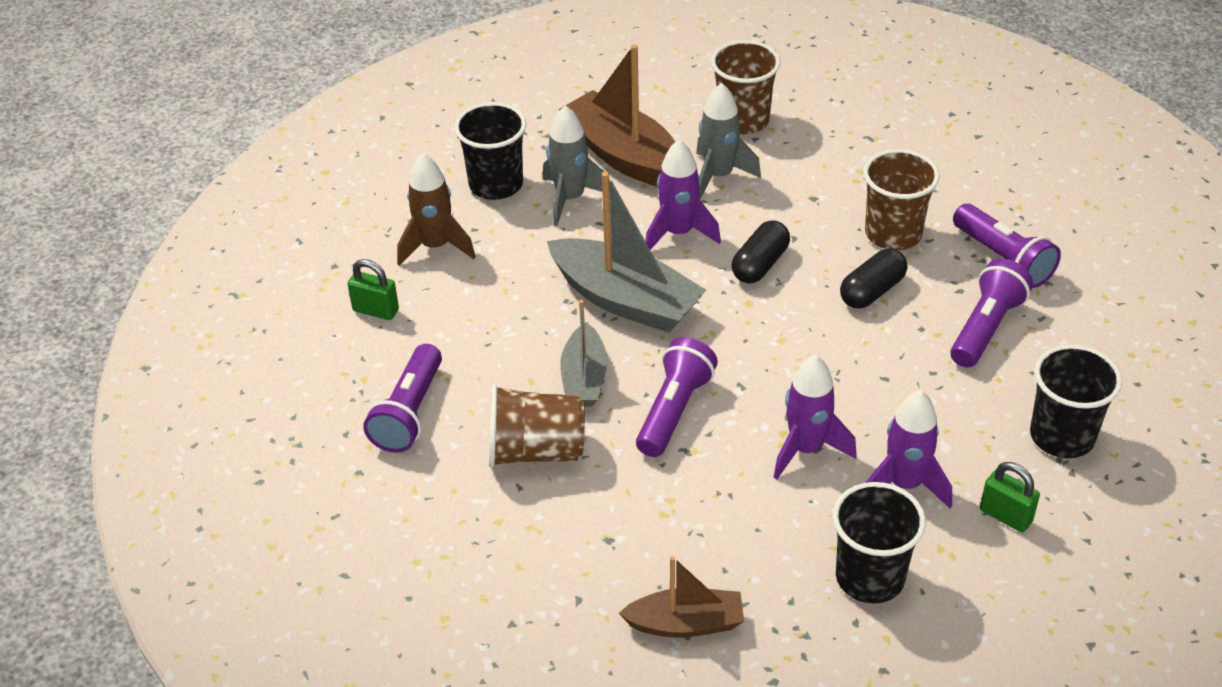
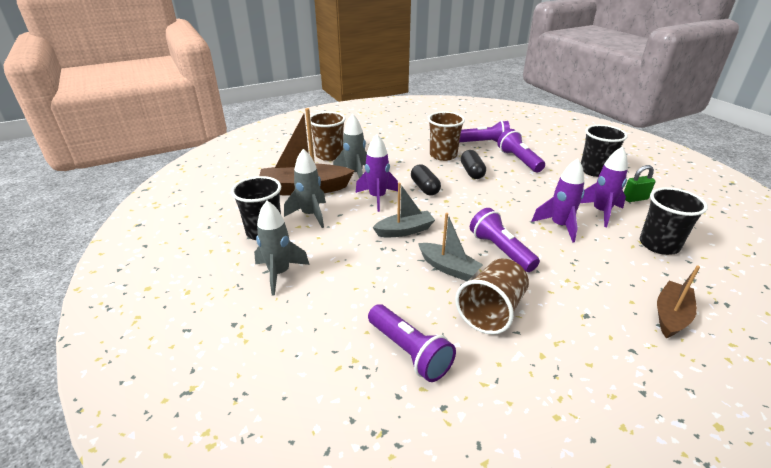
camera: 55 degrees left, 10 degrees down
(376, 310) = (299, 323): green padlock -> none
(436, 246) = (279, 273): brown rocket -> grey rocket
(625, 300) = (405, 230): grey boat -> grey boat, size x0.59

